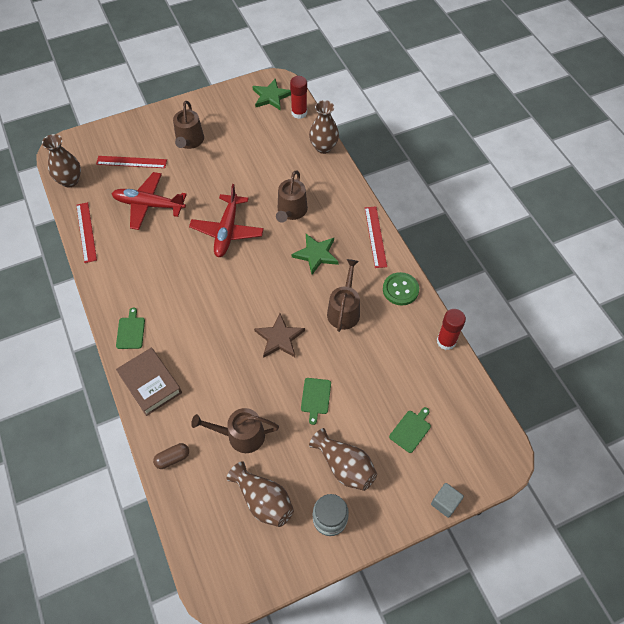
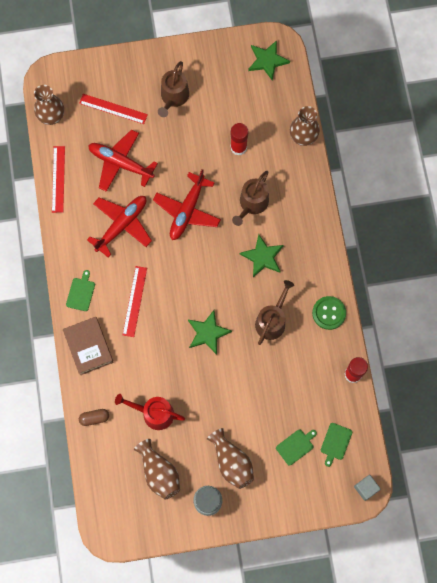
camera: 15 degrees right, 15 degrees up
(162, 258) = (122, 225): none -> red plane
(241, 435) = (154, 413): brown watering can -> red watering can
(279, 338) = (208, 333): brown star -> green star
(299, 113) = (290, 88): red glue stick -> red glue stick (238, 147)
(315, 397) = (224, 396): green cutting board -> green cutting board (335, 443)
(375, 236) = (323, 252): red ruler -> red ruler (134, 301)
(445, 503) = (303, 514): grey cube -> grey cube (366, 488)

